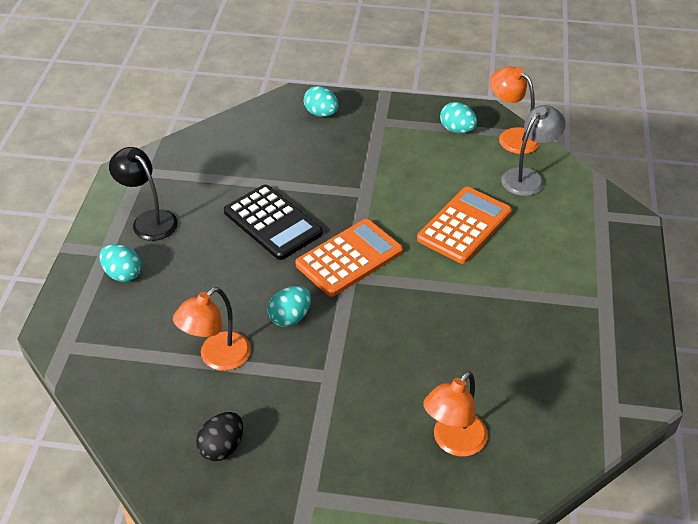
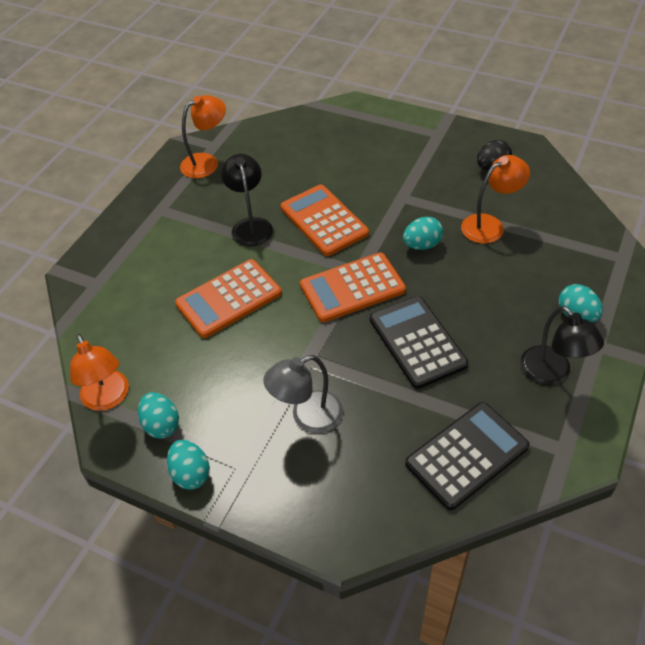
camera: 160 degrees left, 5 degrees up
(216, 154) = (467, 455): none -> black calculator
(321, 114) = (315, 497): turquoise egg -> turquoise egg (191, 474)
(410, 325) = (324, 221): none -> orange calculator
(453, 442) = (330, 145): orange lamp -> orange lamp (207, 162)
(490, 303) = (250, 225): none -> black lamp
(528, 177) = (130, 340): grey lamp -> grey lamp (307, 417)

